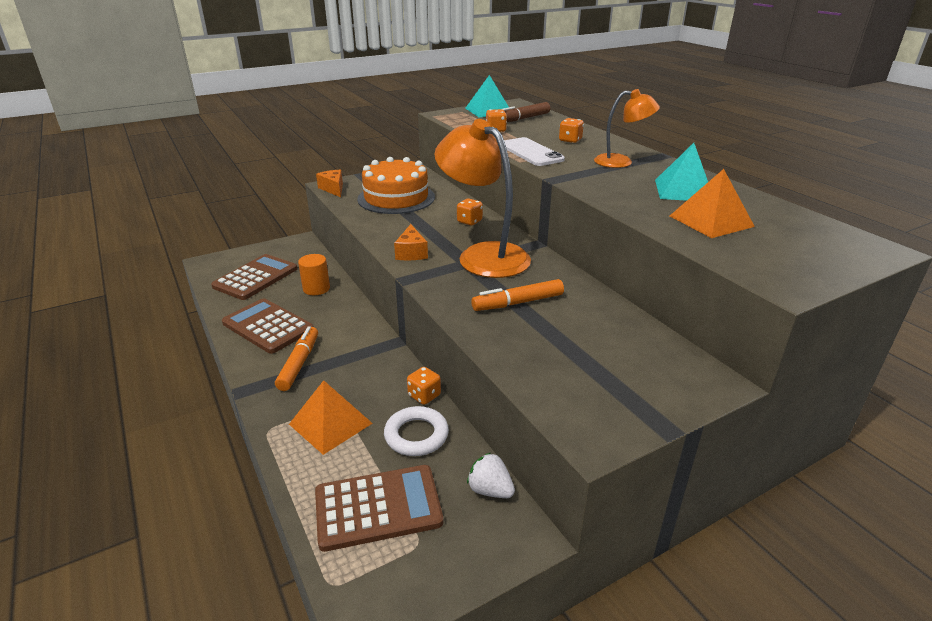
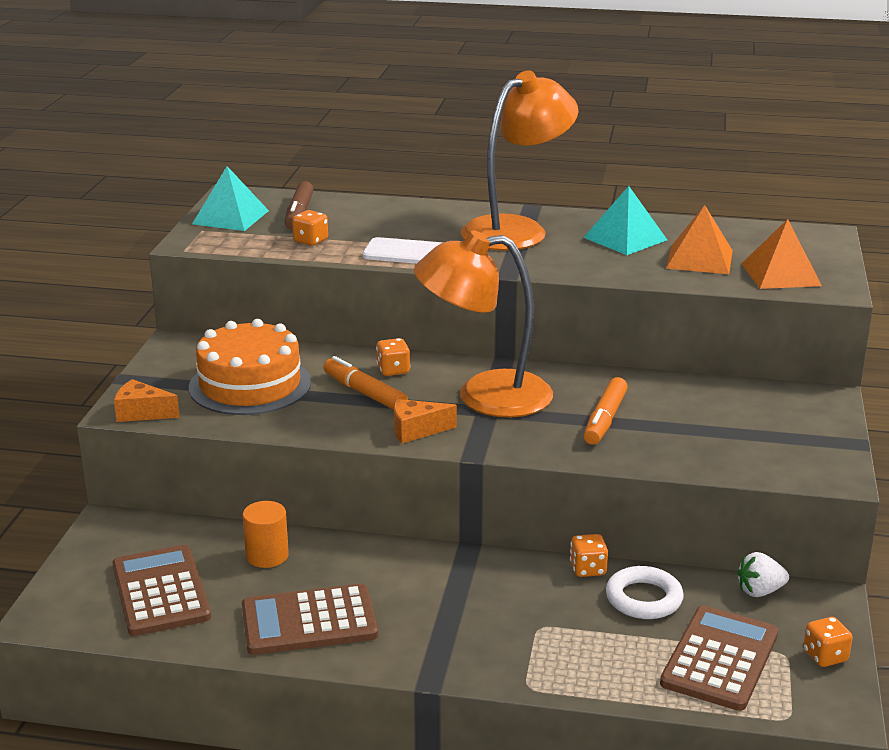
camera: 50 degrees left, 5 degrees down
(299, 363) = (426, 625): orange marker -> orange marker (364, 393)
(330, 423) = (565, 642): orange pyramid -> orange pyramid (780, 274)
(411, 253) = (416, 430): orange cheese -> orange cheese turned 135 degrees clockwise
(570, 140) = (415, 223): orange dice -> orange dice (825, 656)
(621, 162) = (517, 230): orange lamp -> orange lamp, size x1.78

